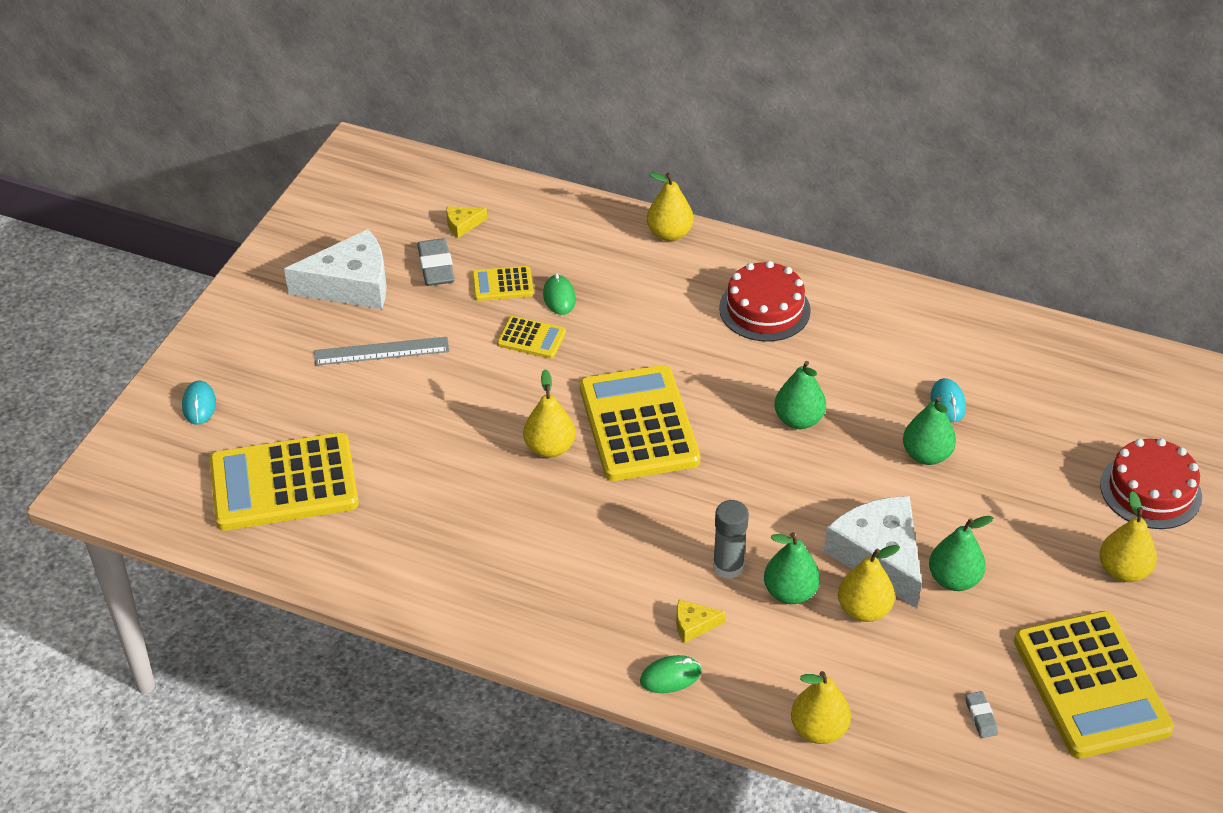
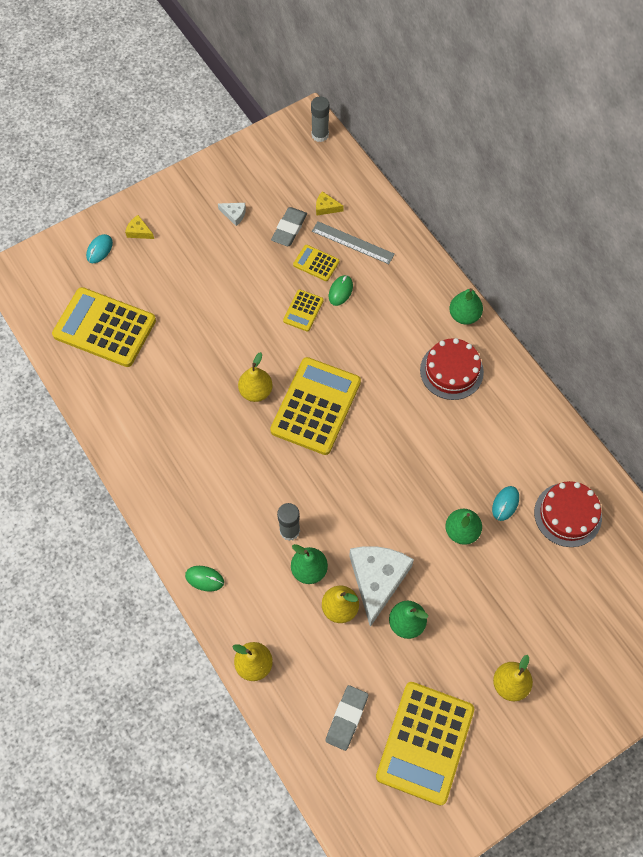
camera: 35 degrees right, 20 degrees up
(351, 285) = (234, 214): white cheese -> white cheese, size x0.43
(381, 351) = (217, 270): grey ruler -> grey ruler (352, 242)
(387, 159) = (320, 135): none -> grey glue stick
(531, 338) = (303, 310): yellow calculator -> yellow calculator turned 60 degrees clockwise
(669, 234) = (439, 283): yellow pear -> none
(694, 625) = (242, 555): yellow cheese -> yellow cheese (139, 231)
(798, 420) = (407, 460): green pear -> green pear (464, 315)
(981, 717) = (346, 718): grey eraser -> grey eraser, size x1.85
(1150, 490) = (575, 643): red cake -> red cake (567, 514)

